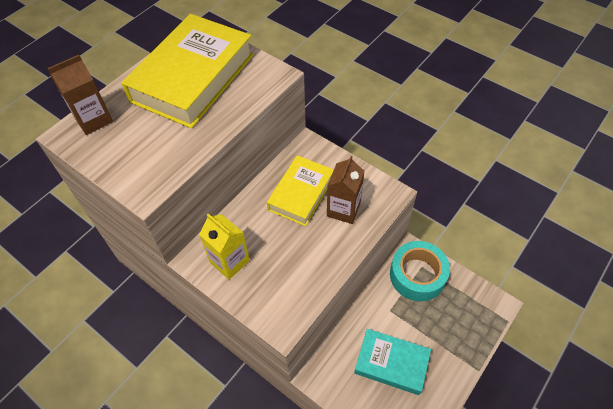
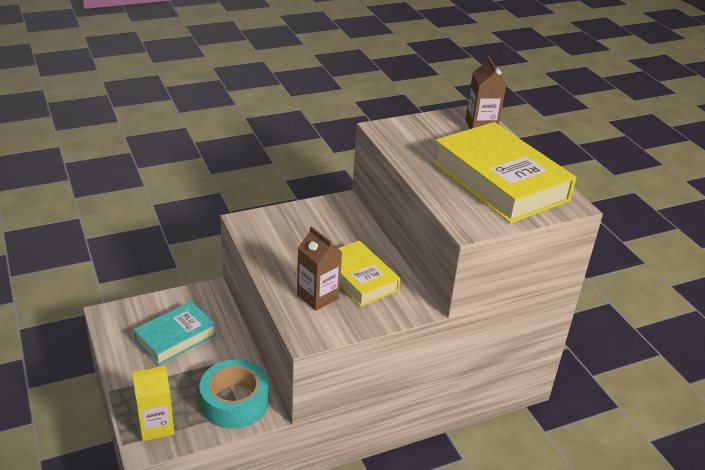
camera: 115 degrees right, 20 degrees down
(229, 261) = (325, 216): yellow carton -> yellow carton (156, 426)

